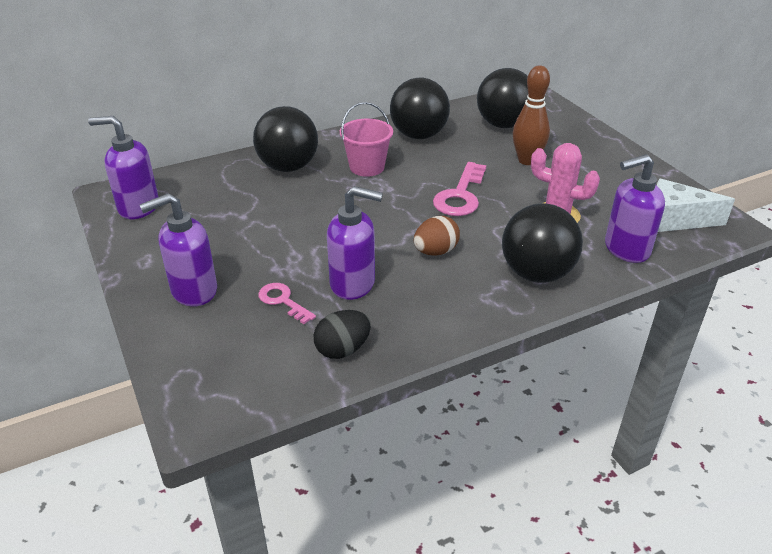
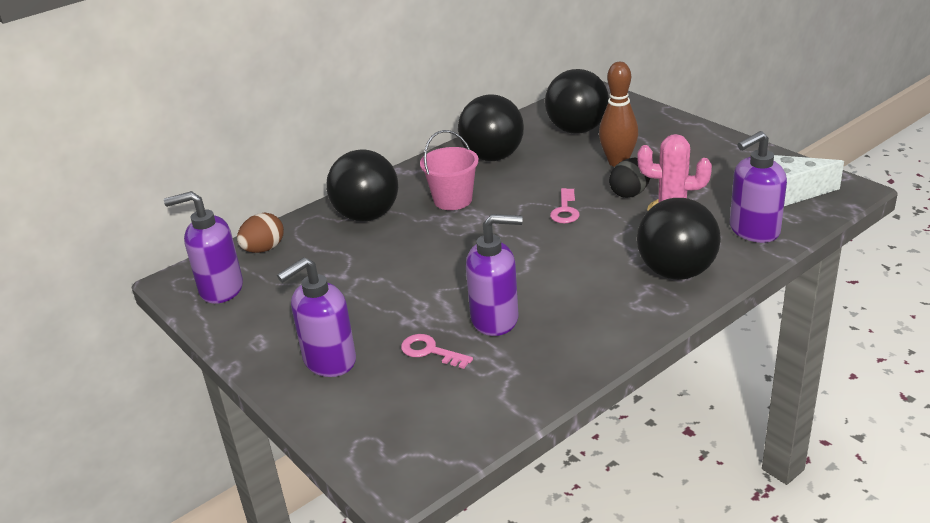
camera: 10 degrees left, 5 degrees down
(343, 349) = (515, 384): black egg -> black egg (630, 193)
(435, 251) = (565, 271): brown egg -> brown egg (264, 249)
(460, 195) = (565, 210): pink key -> pink key, size x0.60

